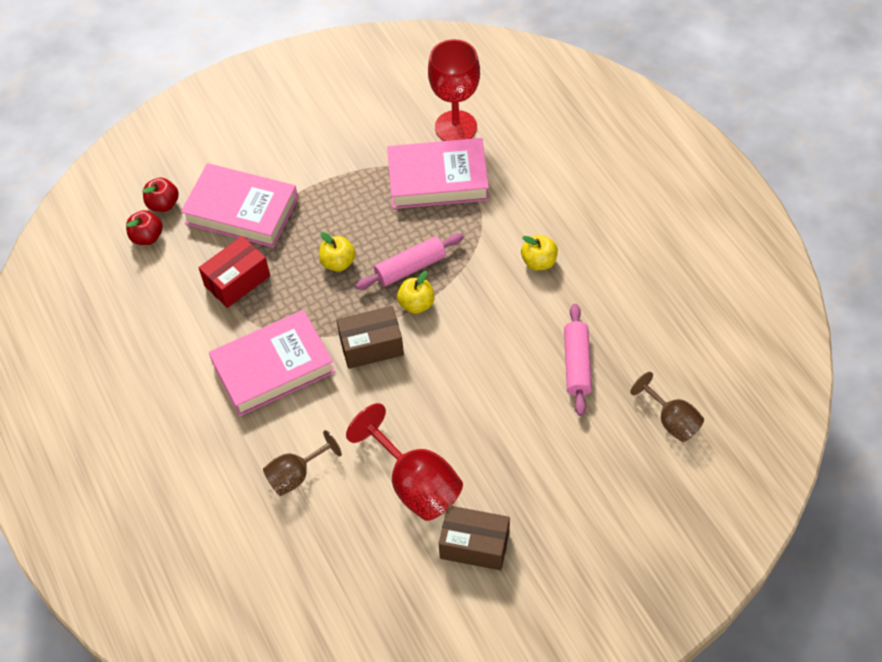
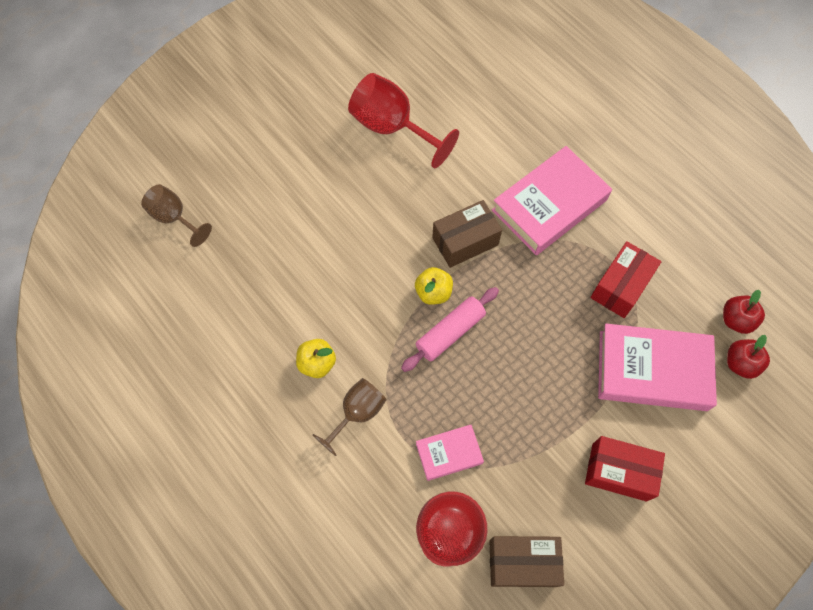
camera: 165 degrees right, 10 degrees up
(296, 475) = (494, 118): brown goblet -> brown goblet (357, 413)
(303, 147) = (619, 472): none -> red box
(338, 263) = (526, 325): yellow apple -> none
(438, 179) = (449, 453): pink book -> pink book, size x0.52
(474, 545) = (333, 91): brown box -> brown box (522, 563)
(577, 364) = (265, 256): pink rolling pin -> none

